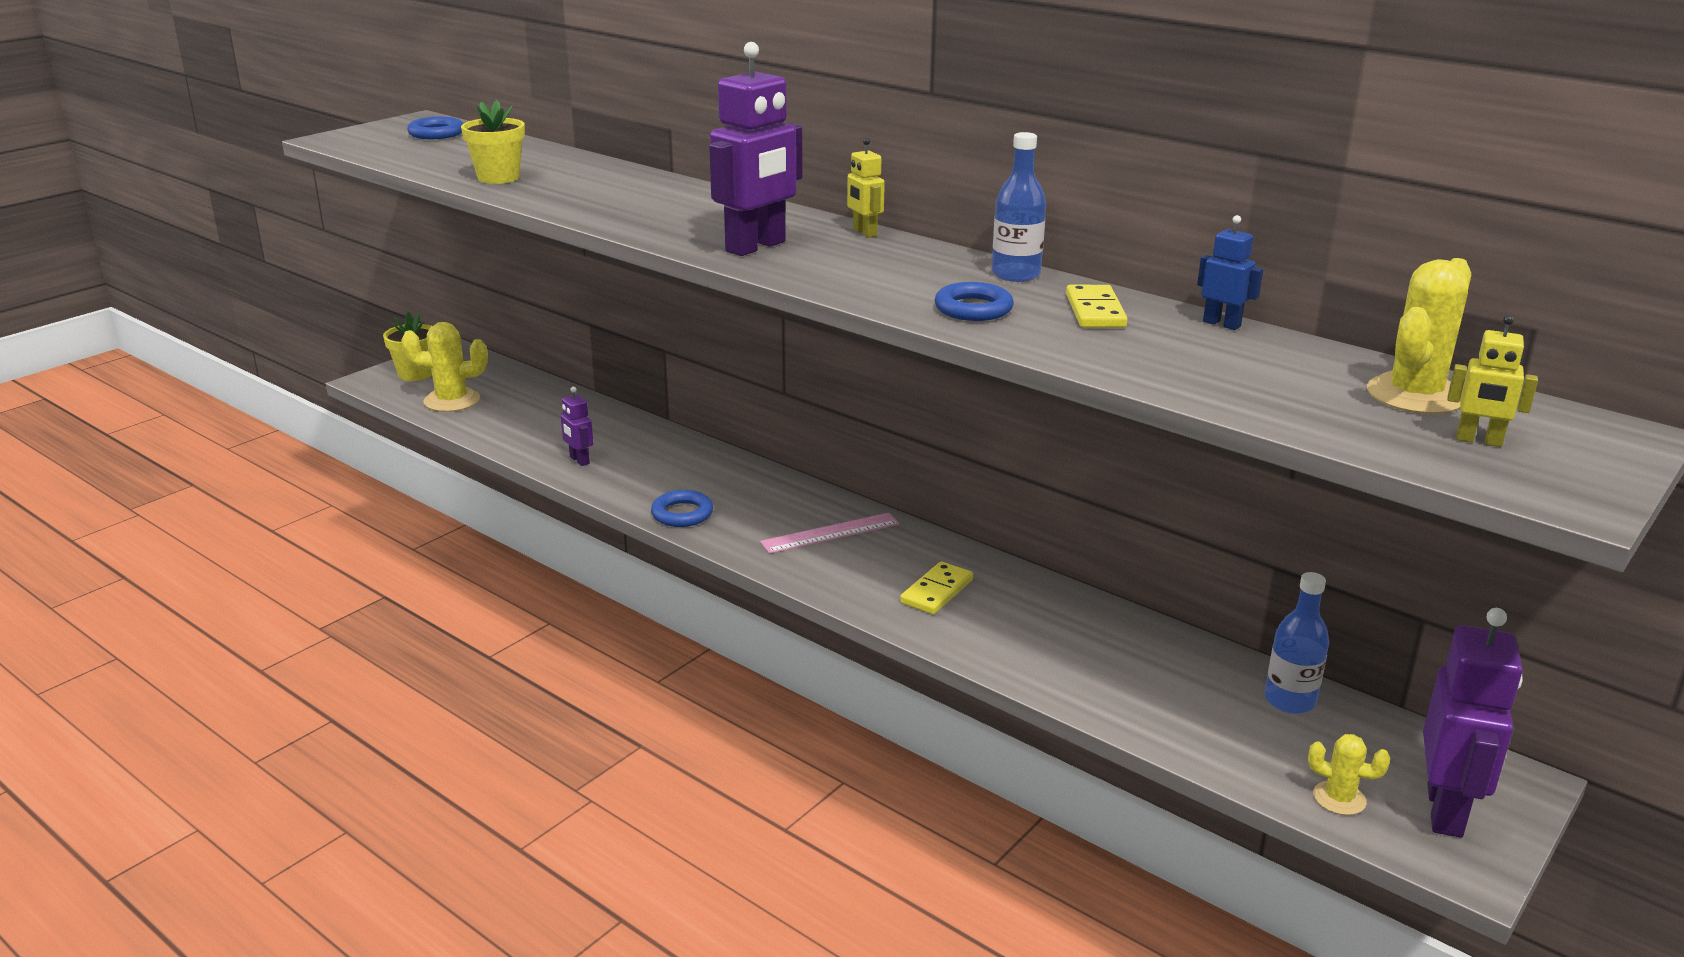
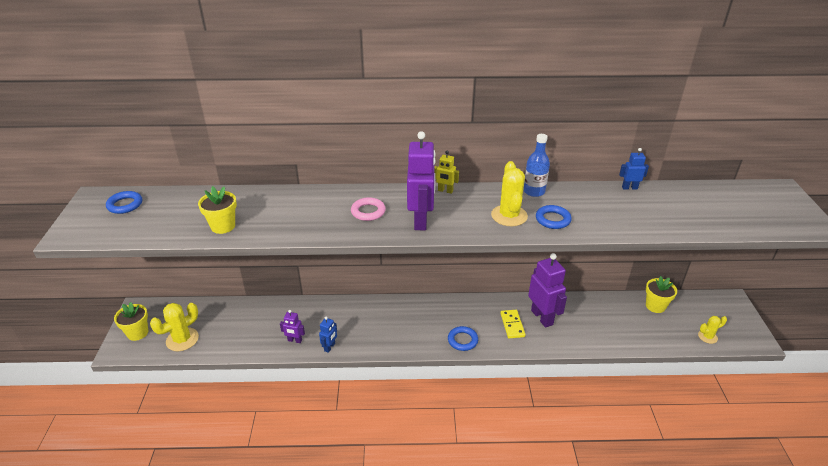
camera: 40 degrees left, 10 degrees up
(612, 487) = (330, 347): none -> blue robot
(682, 514) = (377, 344): blue ring -> blue ring (462, 340)
(702, 218) = (368, 212): none -> pink ring
(830, 533) = (443, 319): pink ruler -> none
(1095, 311) = (588, 200): yellow domino -> none
(1289, 701) = (655, 306): blue bottle -> yellow flower pot
(1414, 395) = (722, 198): yellow cactus -> yellow cactus (509, 216)
(1445, 811) = (731, 323): purple robot -> purple robot (542, 317)
(1478, 441) = (764, 211): yellow robot -> none

